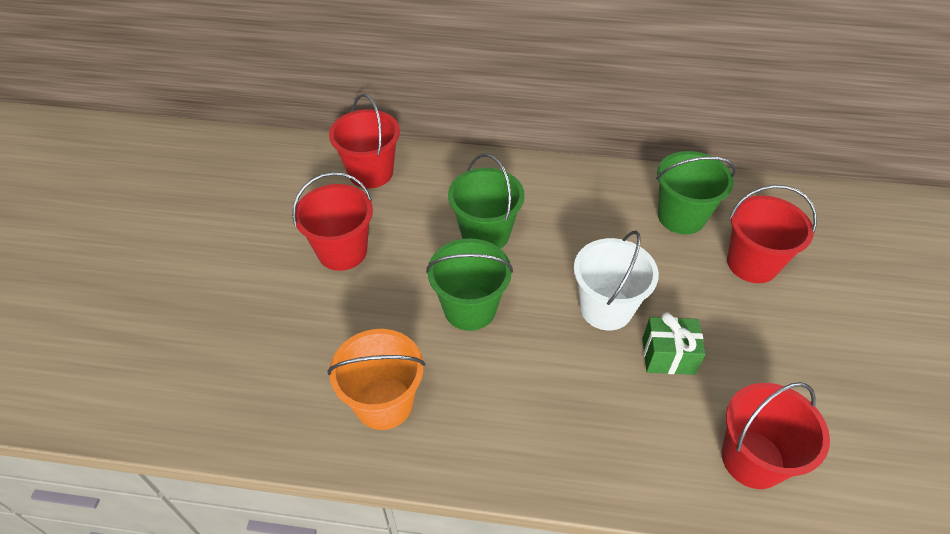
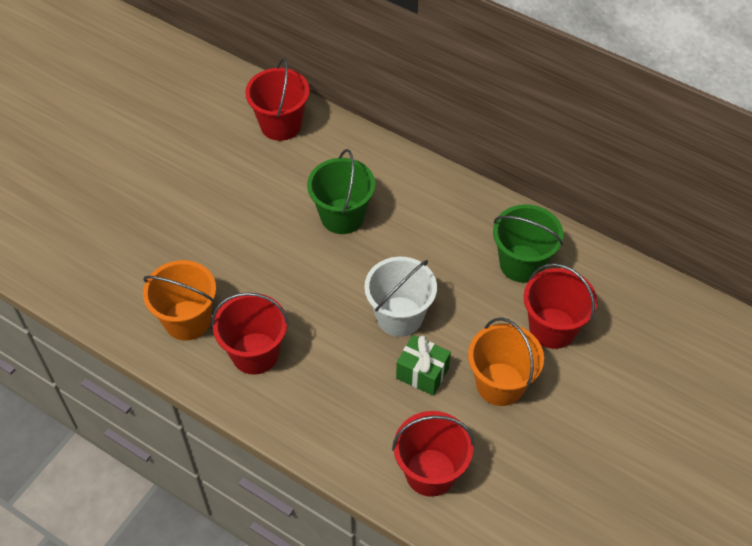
camera: 25 degrees right, 5 degrees up
(342, 251) = (220, 188): red bucket -> red bucket (255, 353)
(469, 308) = (291, 274): green bucket -> none
(748, 335) = (500, 384): none -> orange bucket

